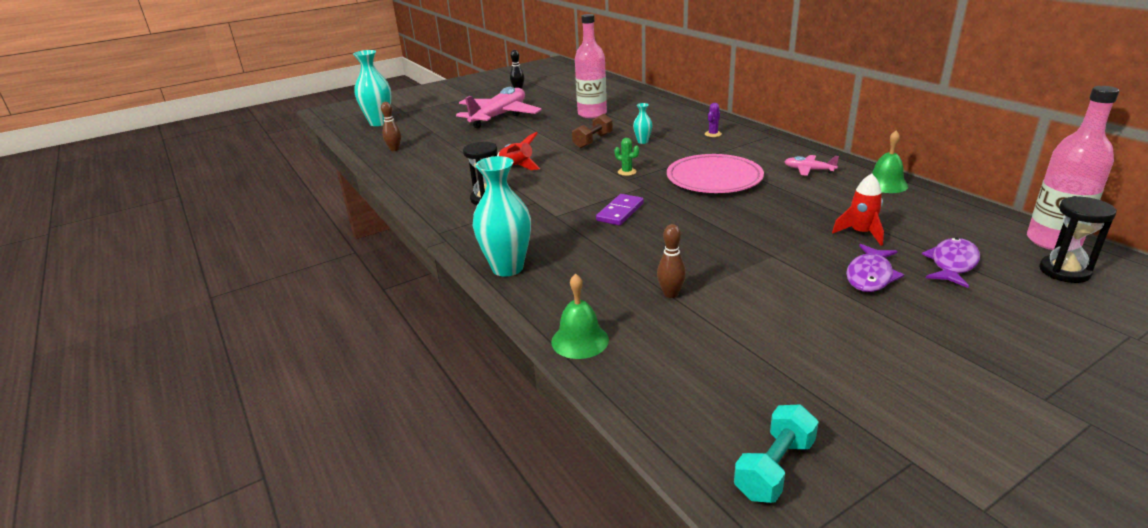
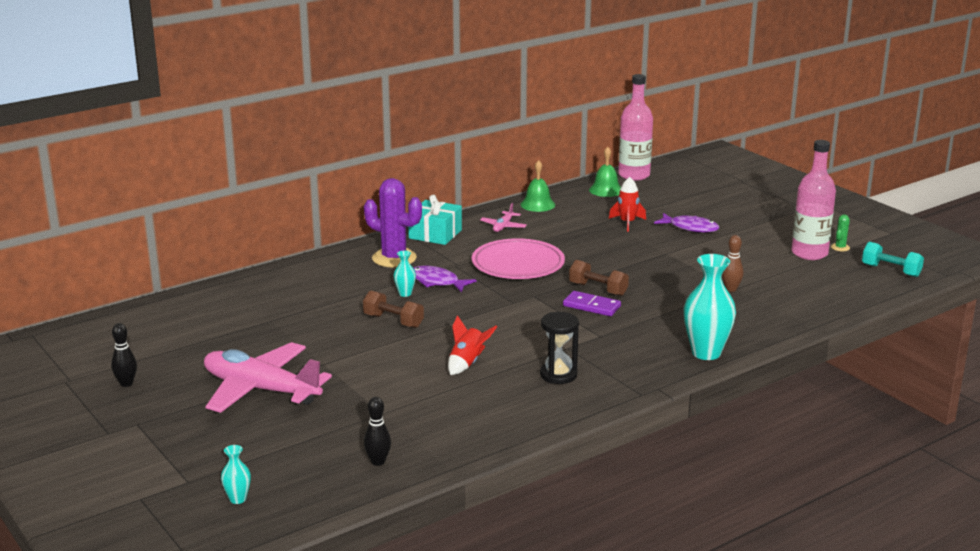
camera: 95 degrees left, 5 degrees down
(379, 123) = (238, 499): turquoise vase -> turquoise vase, size x0.48
(394, 149) = (378, 462): brown bowling pin -> black bowling pin
(580, 340) = (801, 320): green bell -> green bell (606, 190)
(592, 114) = (287, 323): pink bottle -> pink bottle (809, 253)
(627, 172) = (494, 302): green cactus -> green cactus (840, 247)
(660, 215) = (598, 289): none -> brown dumbbell
(713, 134) = (394, 258): purple cactus -> purple cactus, size x2.34
(774, 144) = (435, 234): none -> turquoise gift
(952, 264) = (669, 204): purple fish -> purple fish (436, 282)
(1064, 271) = (674, 180): black hourglass -> none

